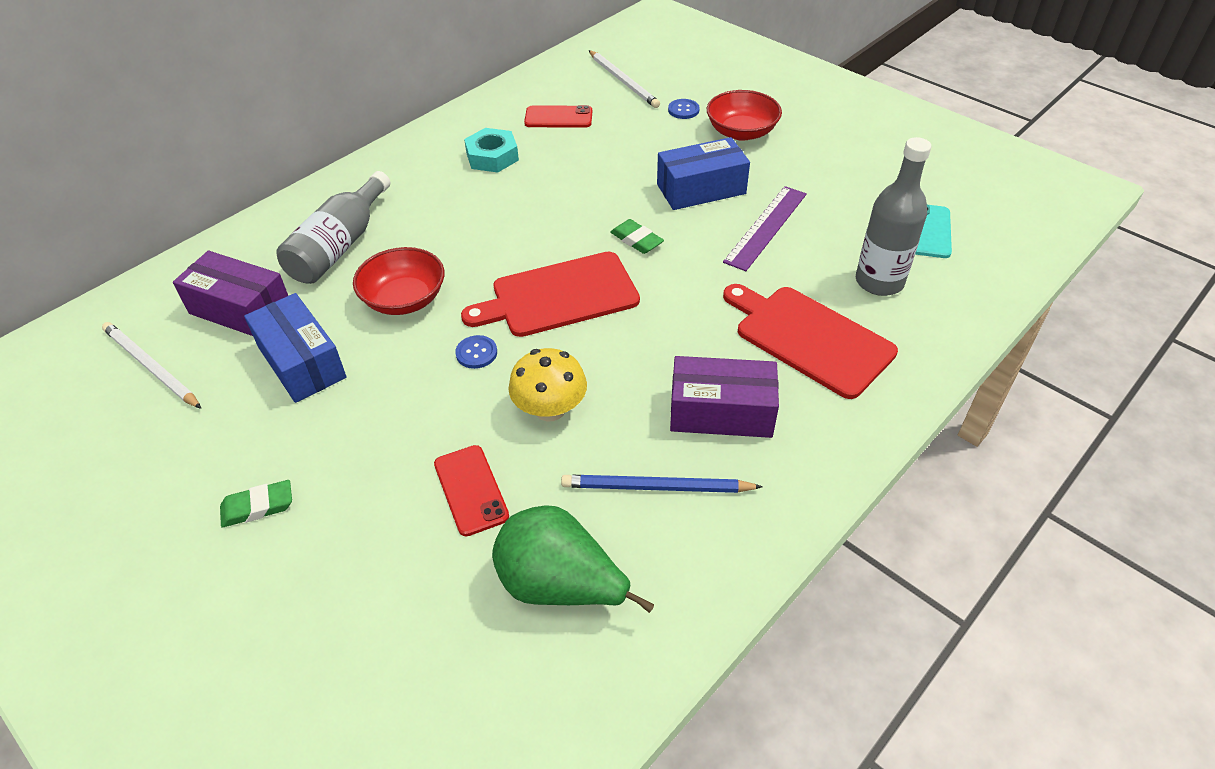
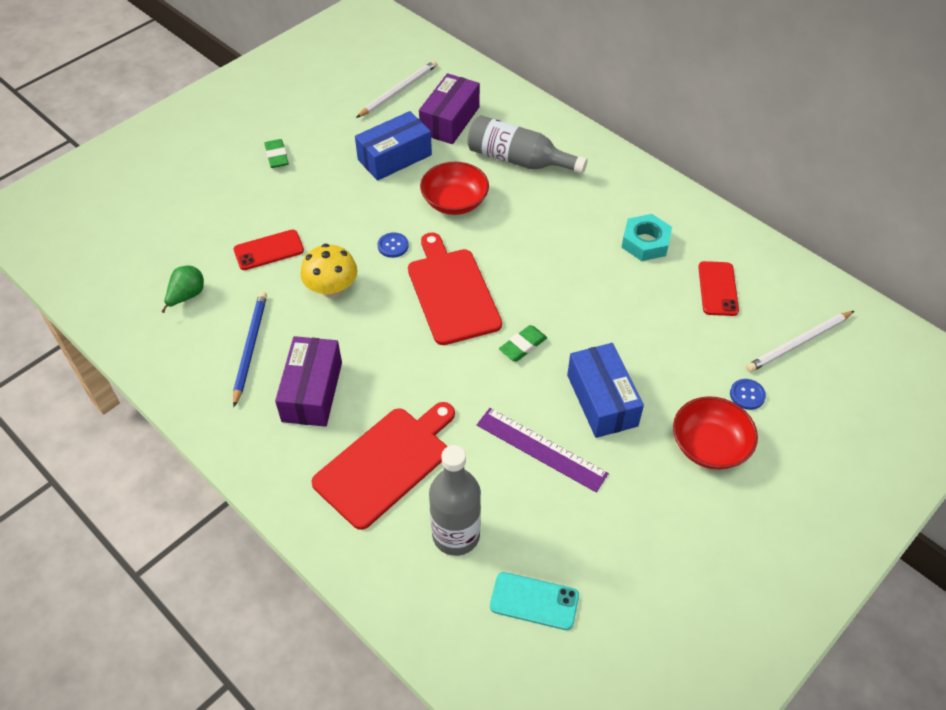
camera: 90 degrees right, 5 degrees up
(560, 585) = (187, 296): green pear -> green pear, size x0.55

